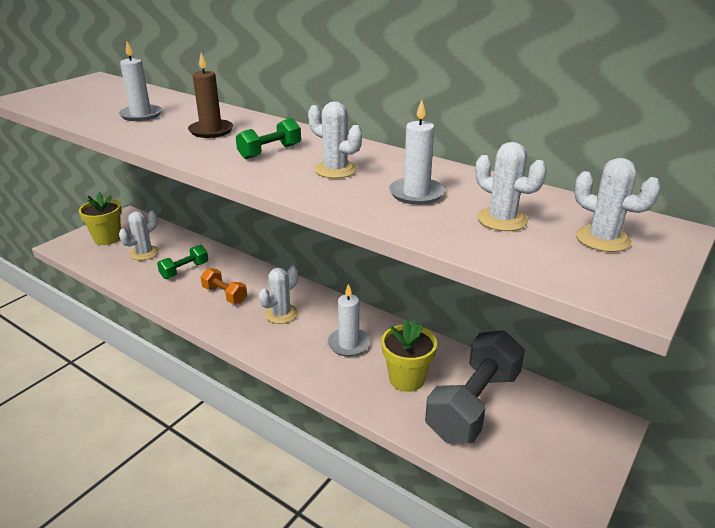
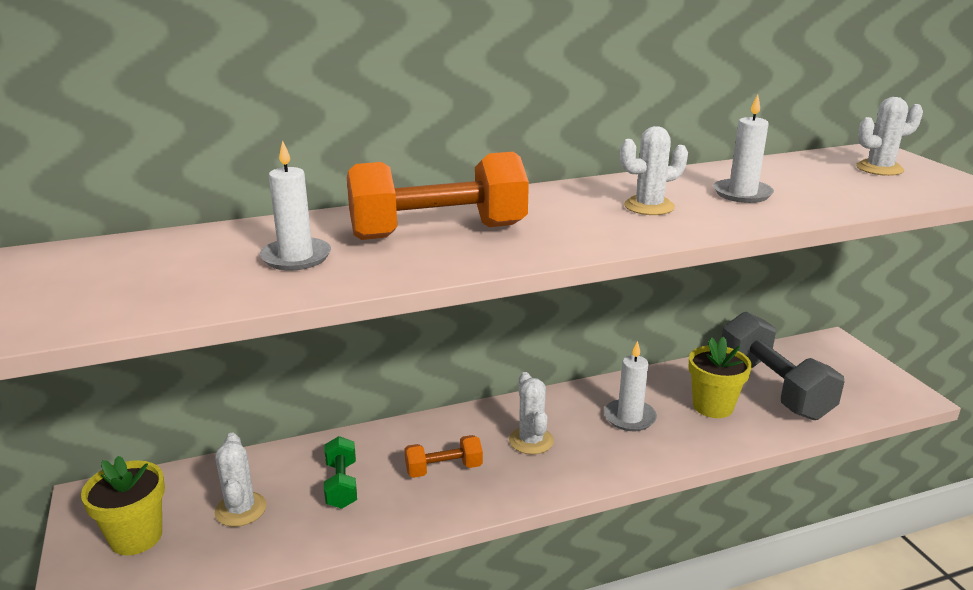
camera: 55 degrees left, 5 degrees down
(211, 131) = (438, 232): brown candle -> orange dumbbell
(270, 152) = (557, 220): green dumbbell -> none
(502, 219) = (823, 183): white cactus -> none

